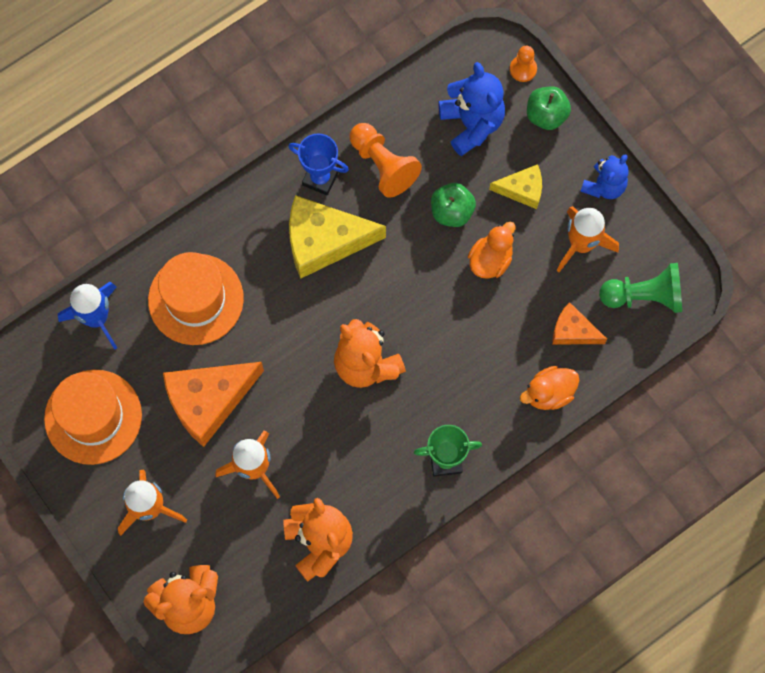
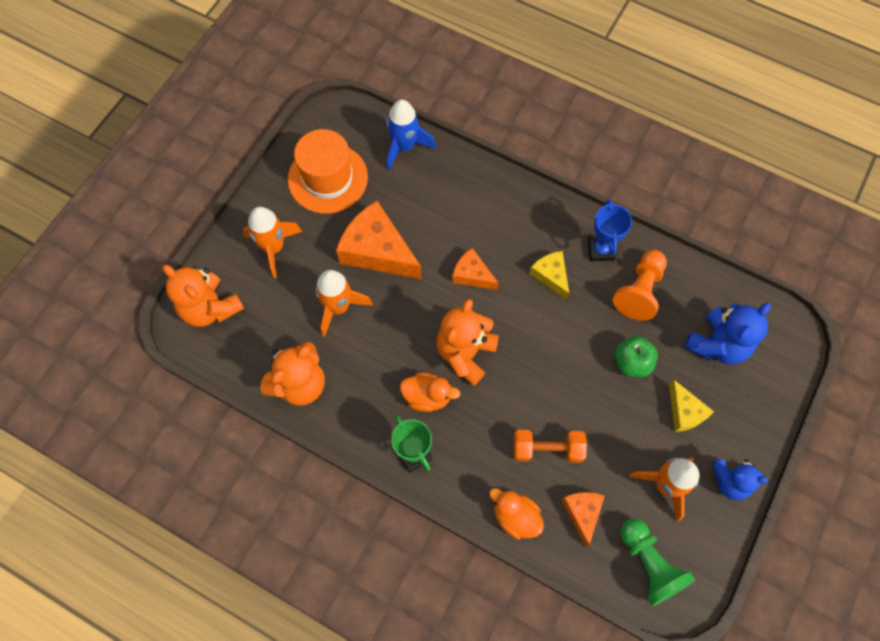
camera: 65 degrees right, 5 degrees down
(196, 299) = (454, 206): orange hat -> none
(284, 318) = (472, 275): none -> orange cheese
(324, 241) = (551, 276): yellow cheese -> yellow cheese, size x0.54
(490, 260) = (607, 413): orange duck -> orange duck (427, 396)
(499, 333) = (547, 449): none -> orange dumbbell
(523, 69) = (792, 364): orange pawn -> none
(546, 115) = (763, 402): green apple -> none

